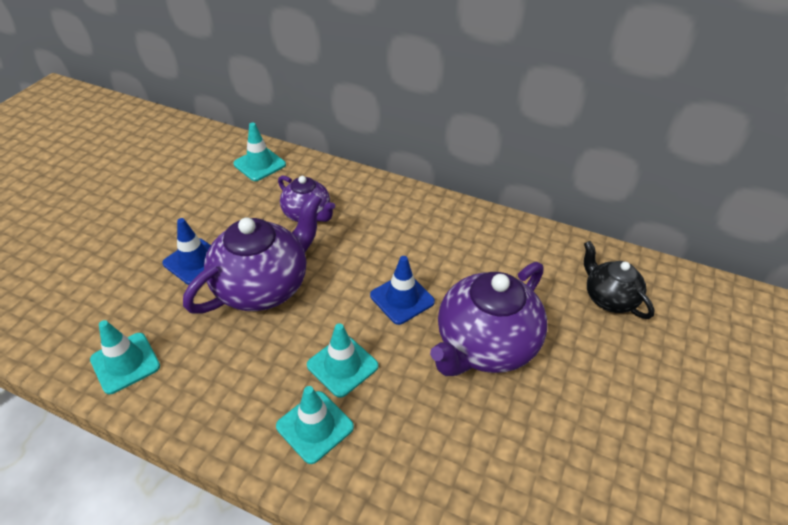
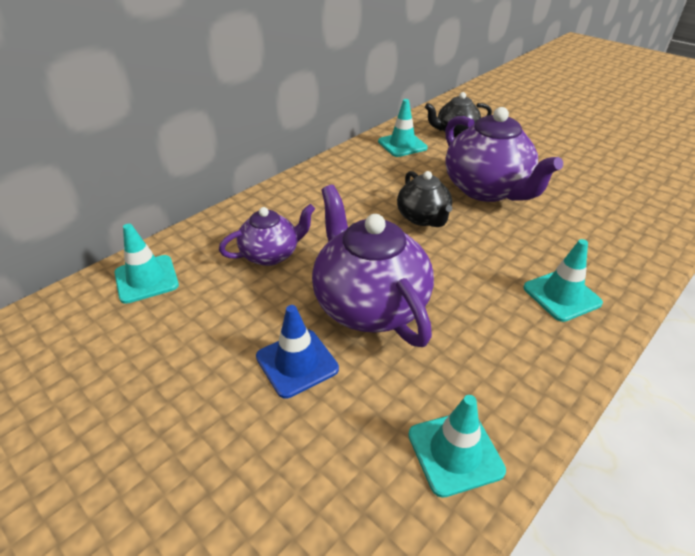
camera: 70 degrees left, 5 degrees down
(342, 365) = (494, 267): turquoise traffic cone -> turquoise traffic cone (402, 145)
(402, 298) = (423, 218): blue traffic cone -> black teapot

